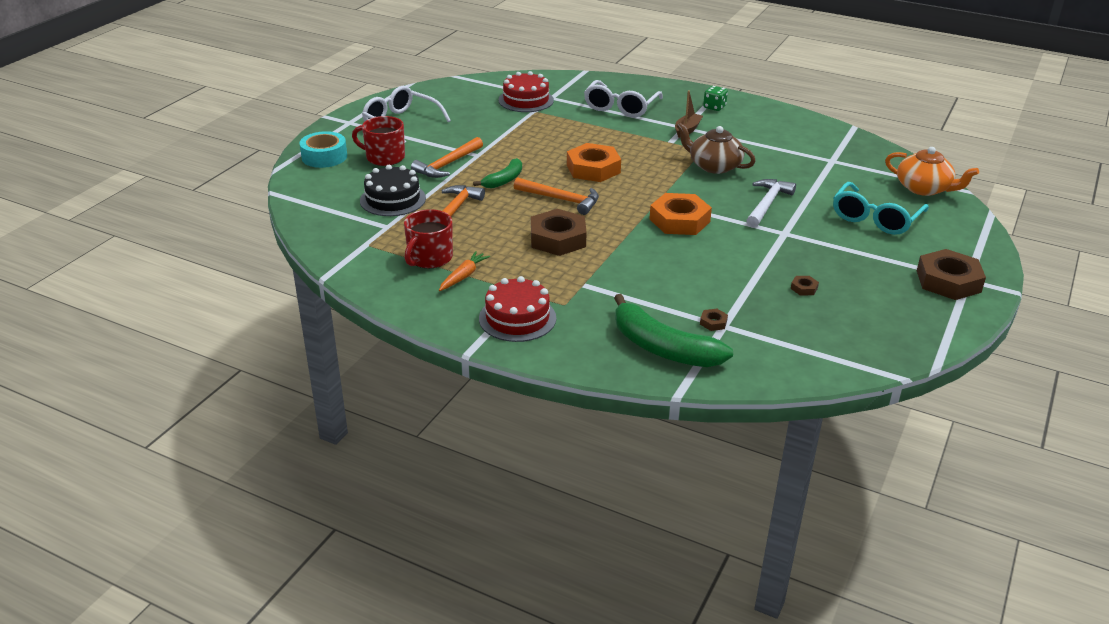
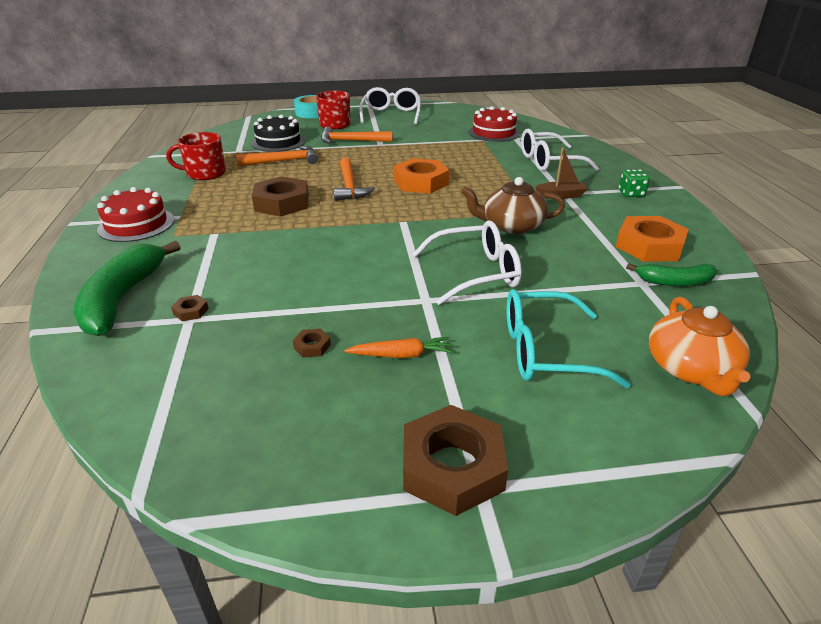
camera: 55 degrees right, 0 degrees up
(463, 276) = (188, 190): orange carrot -> orange carrot (401, 355)
(504, 180) = (353, 161): green banana -> green banana (674, 282)
(679, 220) = (378, 240): orange nut -> orange nut (649, 246)
(714, 166) = (511, 225): brown teapot -> brown teapot turned 90 degrees counterclockwise
(767, 204) = (475, 273): white hammer -> white glasses

